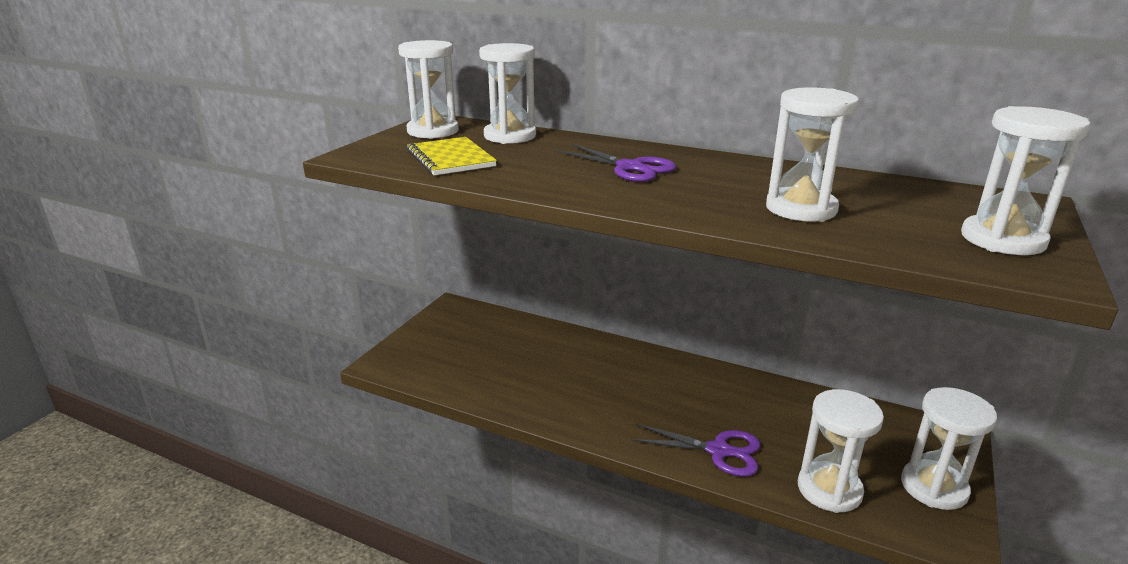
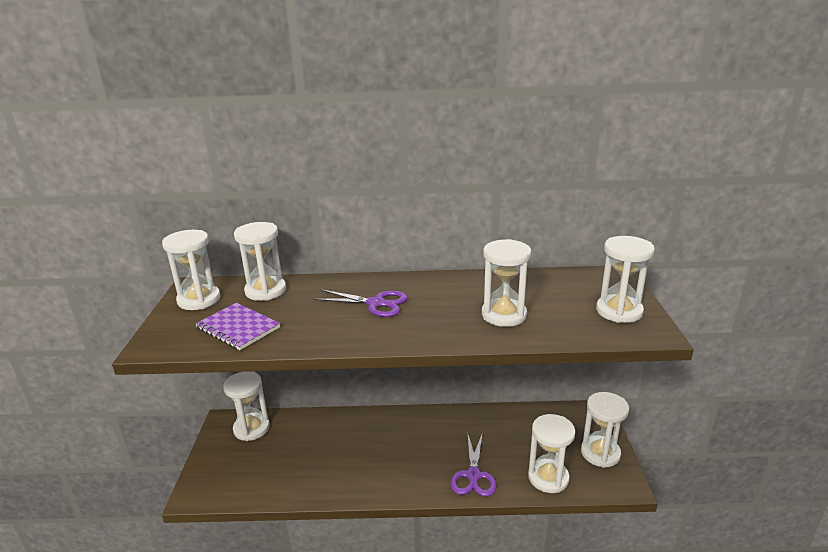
camera: 25 degrees left, 0 degrees up
(451, 159) = (238, 328): yellow notebook -> purple notebook
(477, 321) = (251, 428): none -> white hourglass
(718, 451) = (473, 475): purple scissors -> purple scissors turned 105 degrees clockwise

